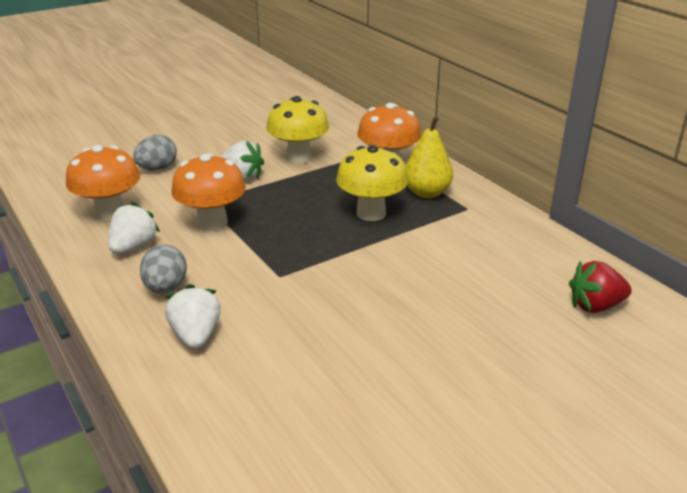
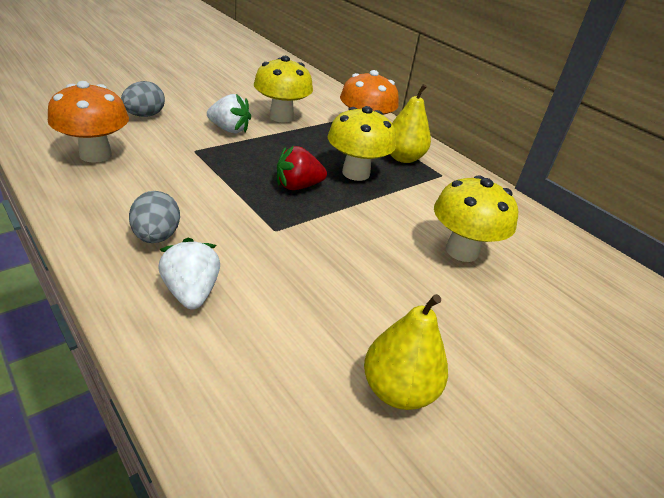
camera: 10 degrees left, 5 degrees up
(134, 247) = (121, 191): white strawberry -> none
(212, 223) = (202, 172): orange mushroom -> none
(378, 413) = (398, 390): none -> yellow pear
(470, 287) = (461, 251): none -> yellow mushroom
(595, 306) = (579, 276): red strawberry -> red strawberry (298, 186)

